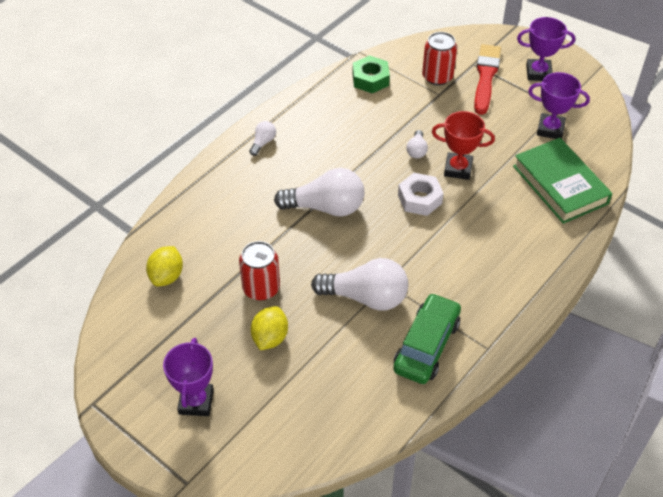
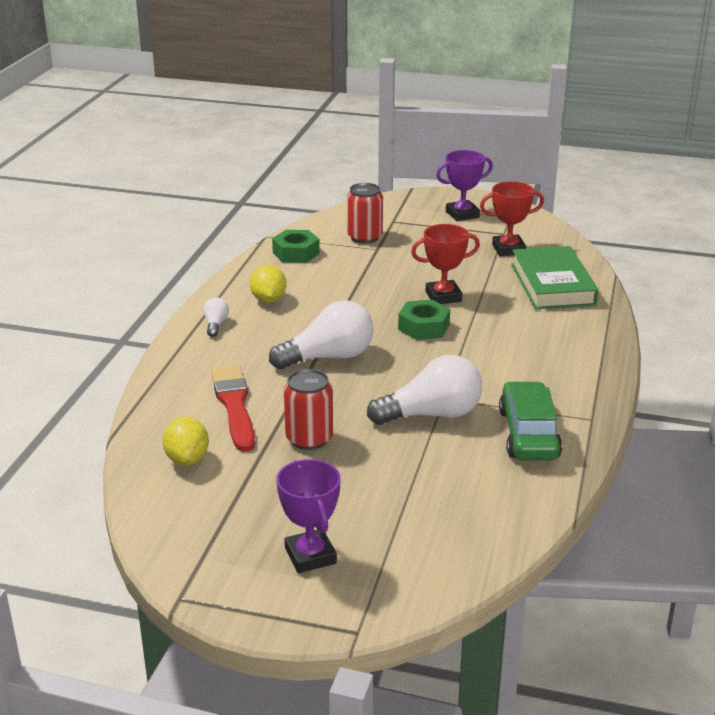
camera: 25 degrees left, 20 degrees down
(270, 338) = (353, 476): yellow lemon -> yellow lemon (268, 300)
(416, 150) = (389, 293): white light bulb -> none
(419, 199) = (423, 327): white nut -> green nut
(486, 77) = (413, 227): red brush -> red brush (234, 405)
(550, 129) = (508, 249): purple trophy -> red trophy
(560, 184) = (552, 284): green book -> green book turned 45 degrees clockwise

